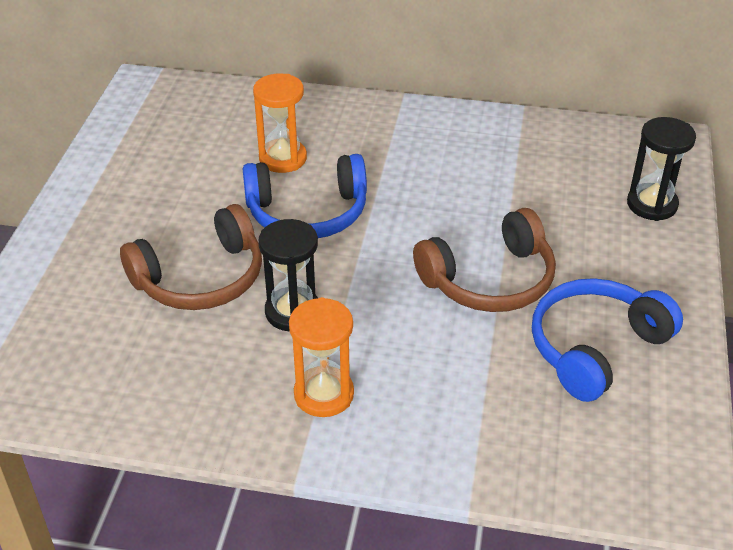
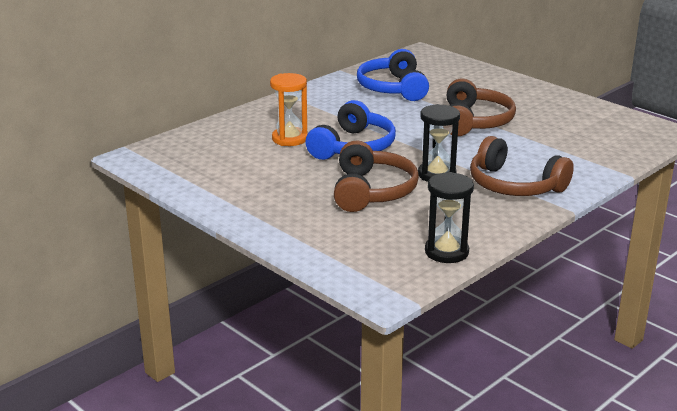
camera: 55 degrees left, 15 degrees down
(324, 394) = (514, 185): orange hourglass -> brown headphones
(595, 348) = (553, 116): blue headphones -> blue headphones (393, 88)
(652, 204) = (465, 71): black hourglass -> black hourglass (446, 252)

